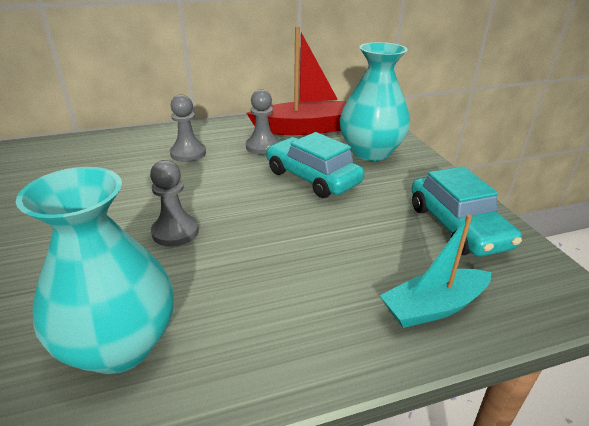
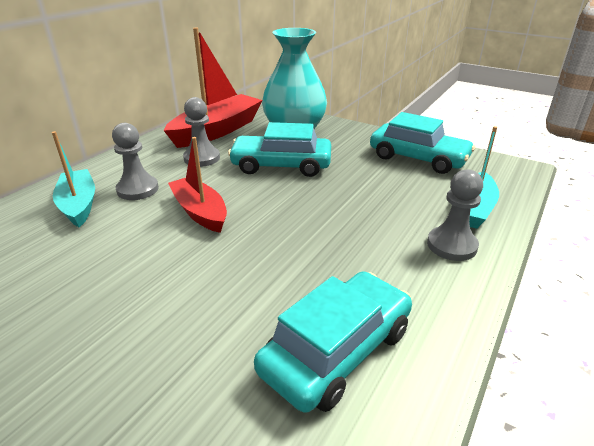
camera: 40 degrees left, 0 degrees up
(120, 345) = (337, 351): turquoise vase -> turquoise car
(142, 150) = (79, 205): none -> turquoise boat
(175, 232) = (238, 253): grey pawn -> grey pawn (451, 245)
(199, 188) = (200, 212): none -> red boat

